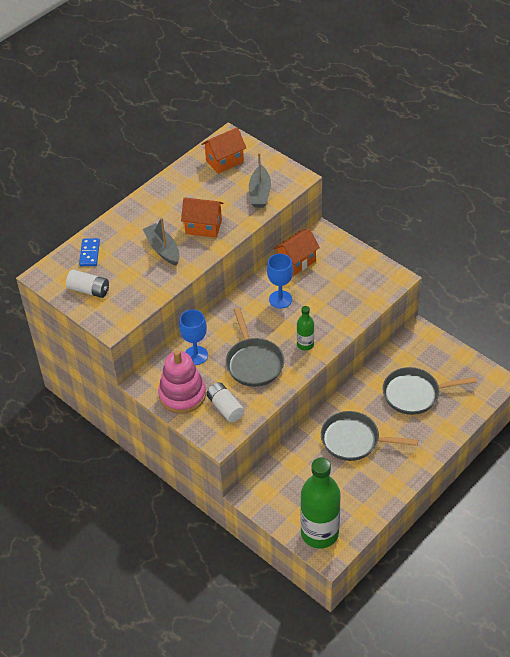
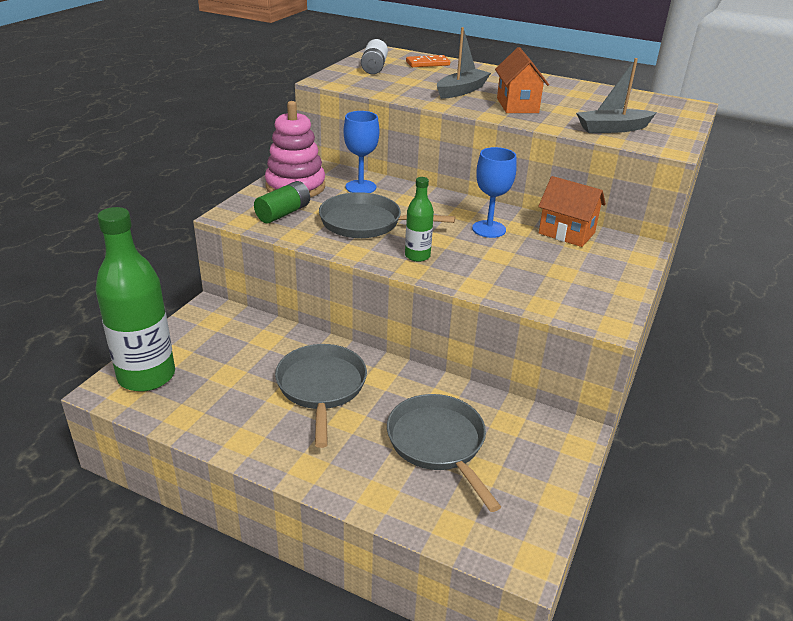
camera: 70 degrees right, 15 degrees down
(89, 253) = (427, 63): blue domino -> orange domino
(224, 161) = (645, 106): orange house -> none
(225, 407) = (283, 213): white battery -> green battery
(253, 362) = (366, 223): grey pan -> grey pan turned 45 degrees clockwise

